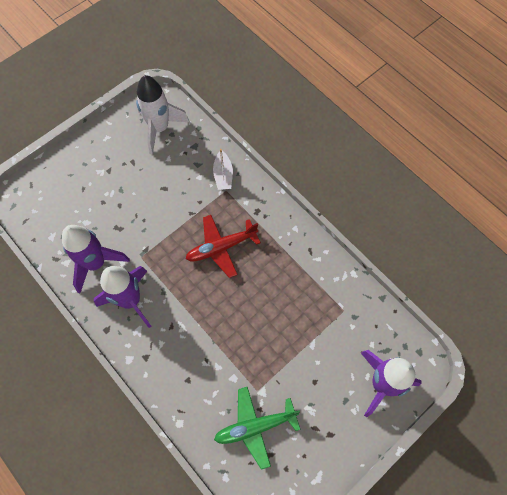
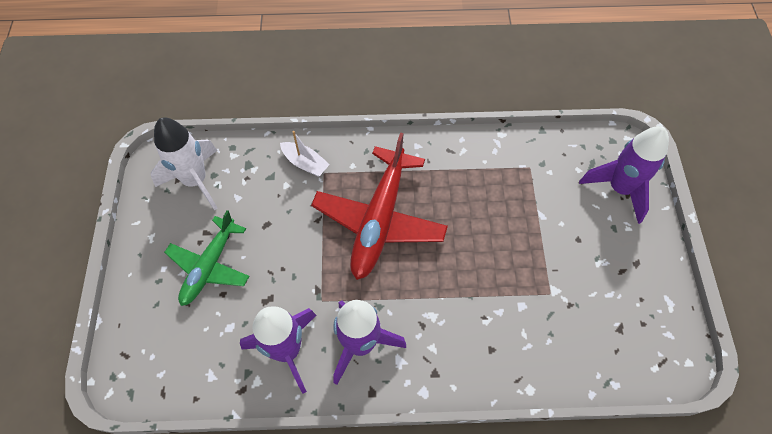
camera: 50 degrees left, 5 degrees down
(221, 247) = (380, 219): red plane -> red plane, size x1.55
(255, 426) = (584, 321): green plane -> green plane (210, 266)

